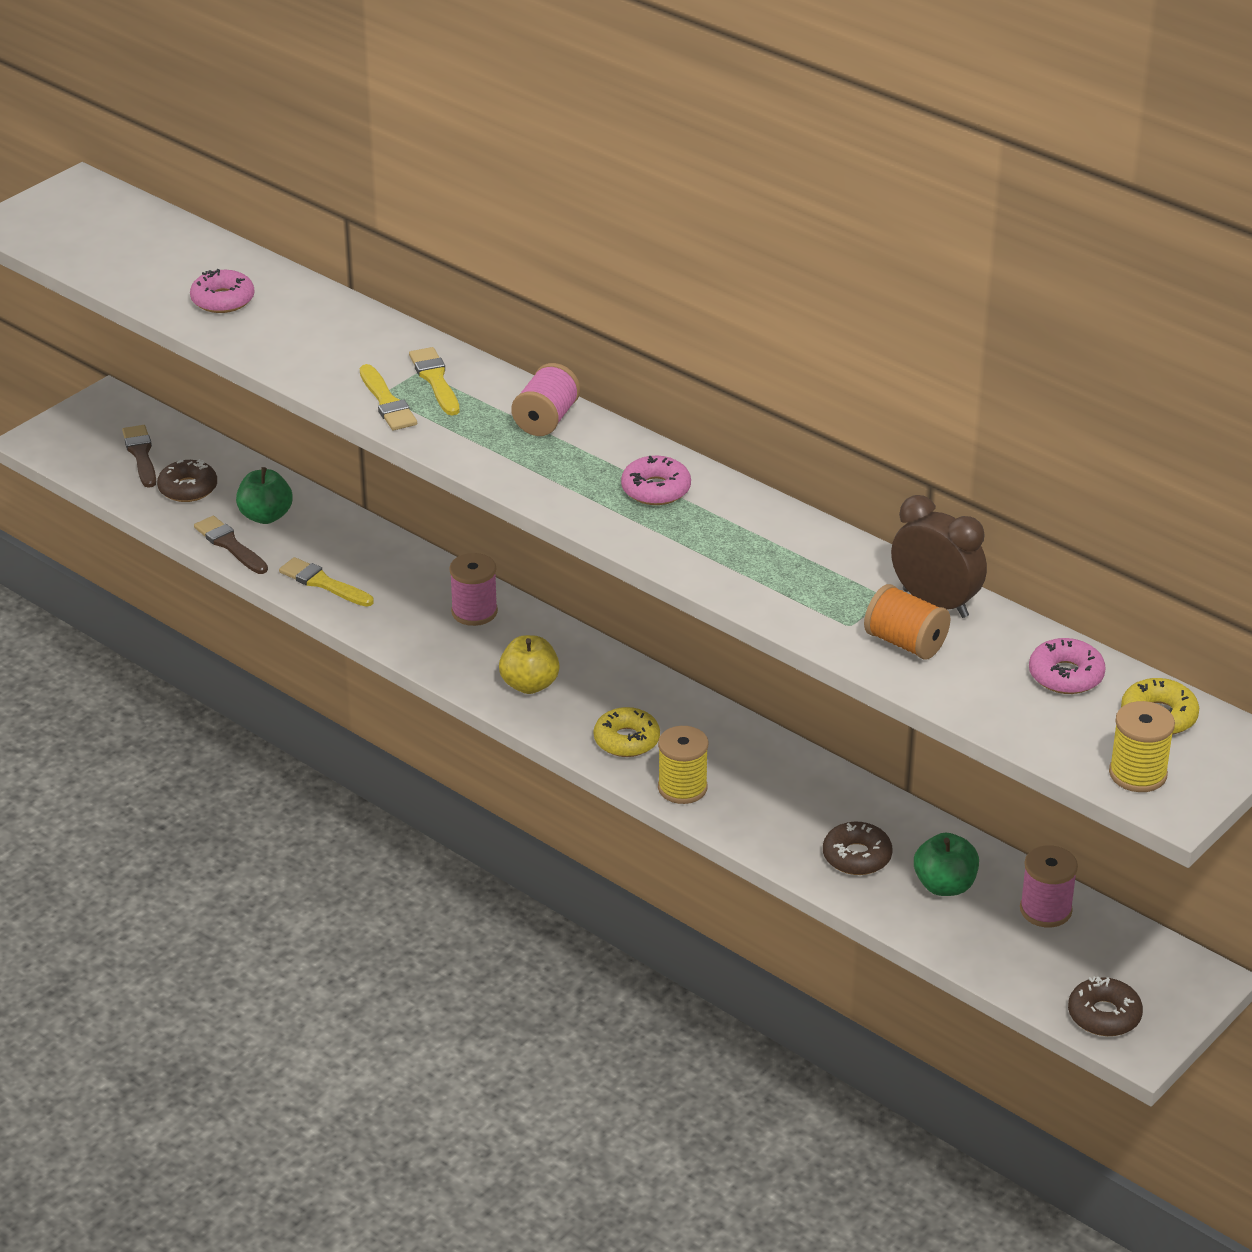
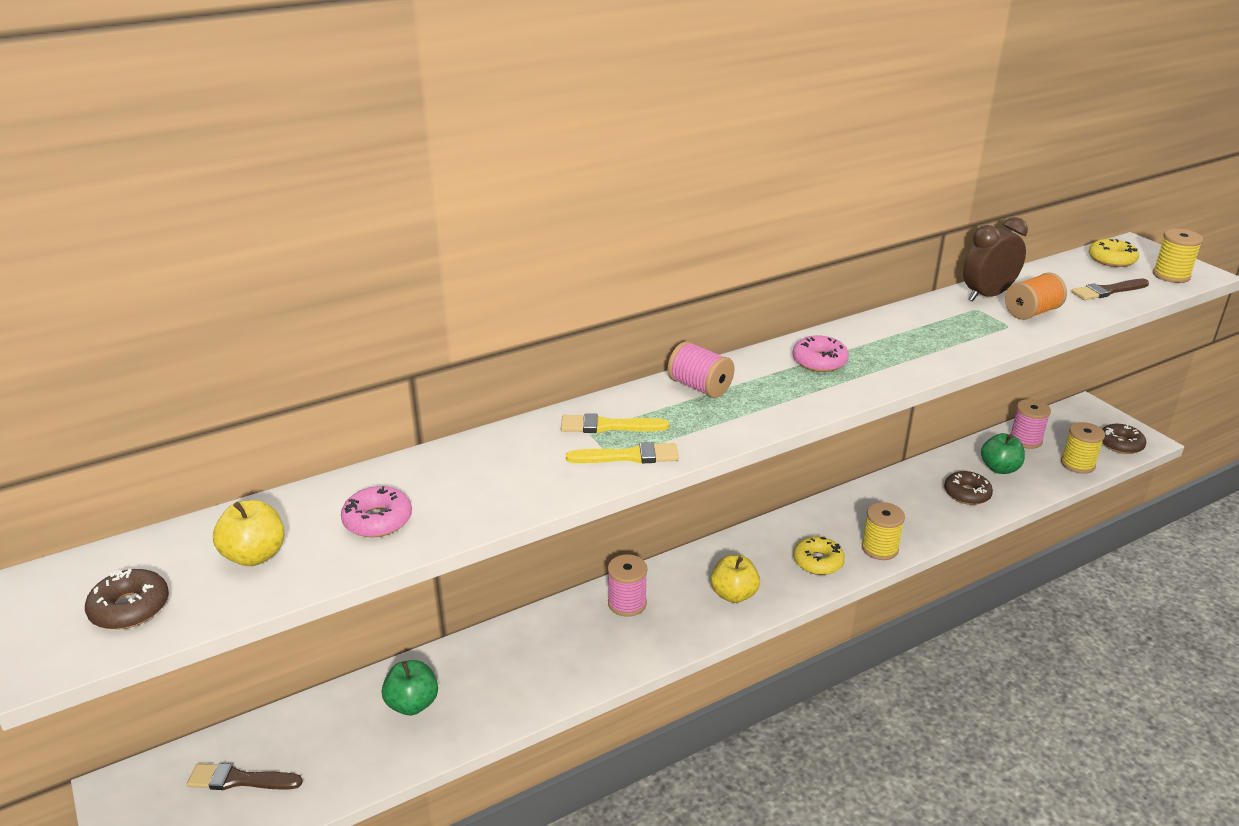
camera: 70 degrees left, 5 degrees down
(151, 260) = (255, 555): none -> yellow apple
(188, 488) = (327, 753): brown donut -> brown donut (130, 608)
(230, 545) = (440, 739): brown brush -> brown brush (1108, 291)
(323, 583) = (538, 685): yellow brush -> none
(1010, 967) = (1077, 464): none -> yellow spool
(1066, 675) = (1070, 275): pink donut -> none

